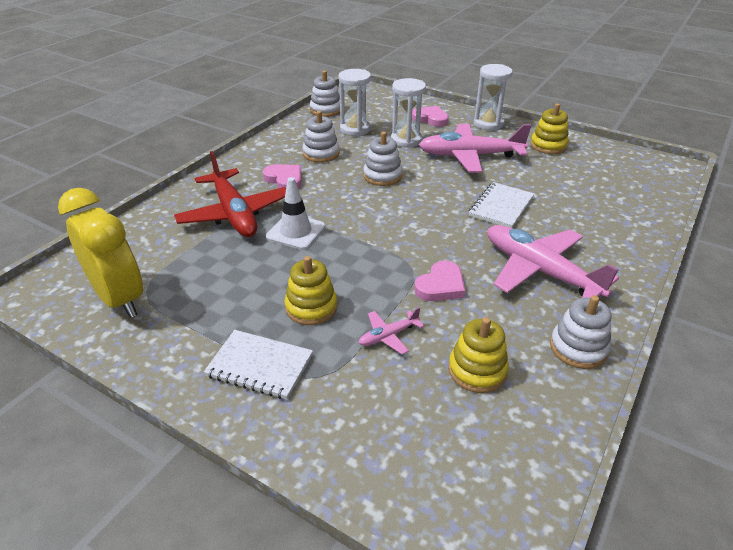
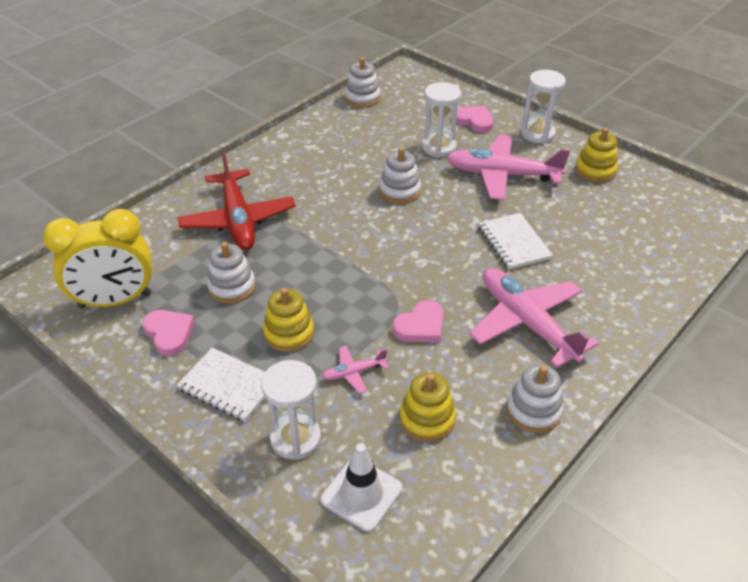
camera: 10 degrees right, 5 degrees up
(120, 298) = (115, 301): yellow clock -> yellow clock turned 105 degrees clockwise
(284, 179) = (297, 184): pink heart -> pink heart (169, 333)
(296, 232) = (294, 248): white traffic cone -> white traffic cone (361, 494)
(321, 153) = (342, 155): white stacking toy -> white stacking toy (232, 287)
(355, 129) = (387, 127): white hourglass -> white hourglass (295, 438)
(501, 207) = (514, 243): white notebook -> white notebook turned 60 degrees counterclockwise

